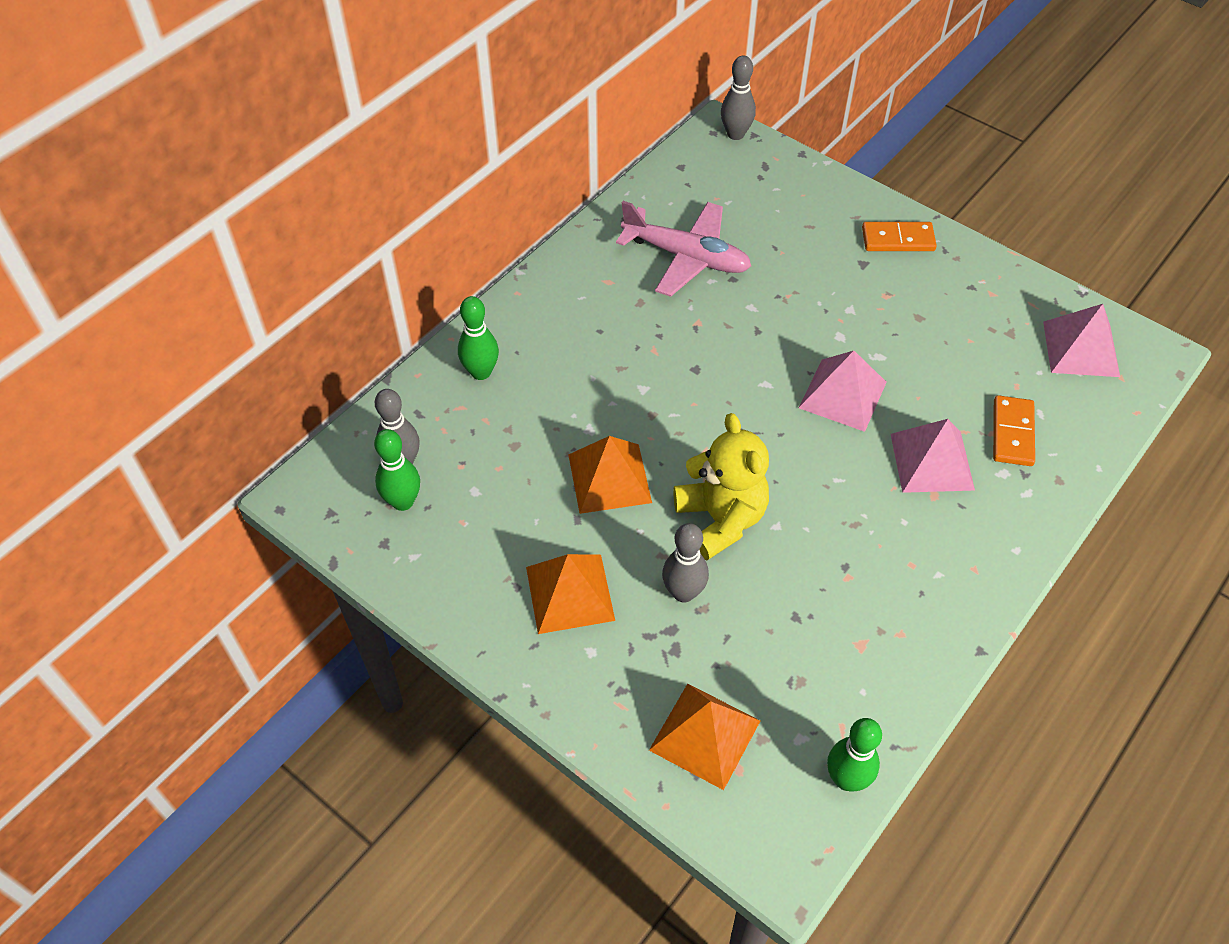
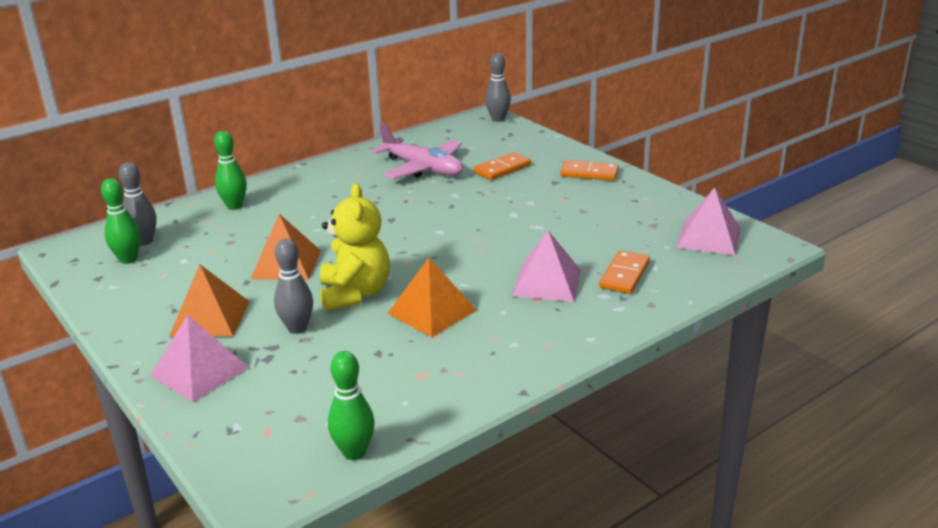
camera: 15 degrees right, 25 degrees down
(704, 735) = (254, 409): orange pyramid -> orange pyramid (431, 311)
(787, 244) = (502, 169): none -> orange domino
(842, 394) = (496, 242): pink pyramid -> pink pyramid (199, 371)

